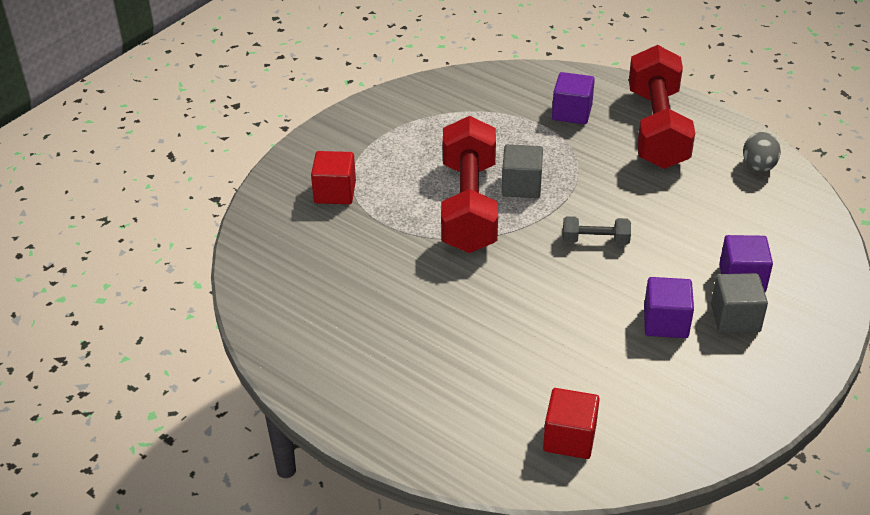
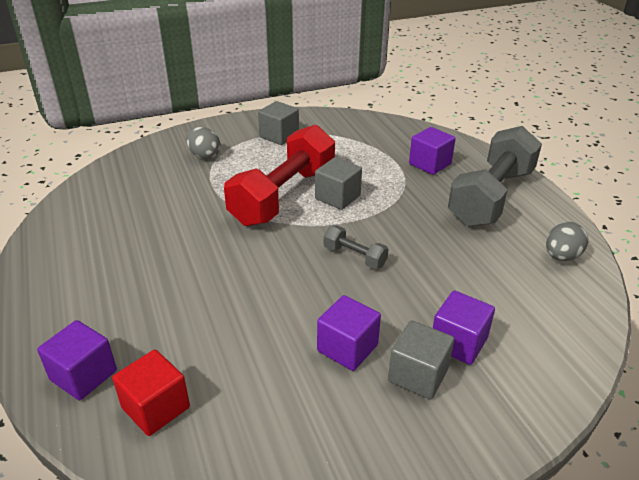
camera: 30 degrees right, 5 degrees down
(335, 192) = (204, 155): red cube -> grey egg
(388, 136) = (279, 136): none -> grey cube
(482, 445) = (83, 375): none -> purple cube
(657, 128) = (491, 197): red dumbbell -> grey dumbbell

